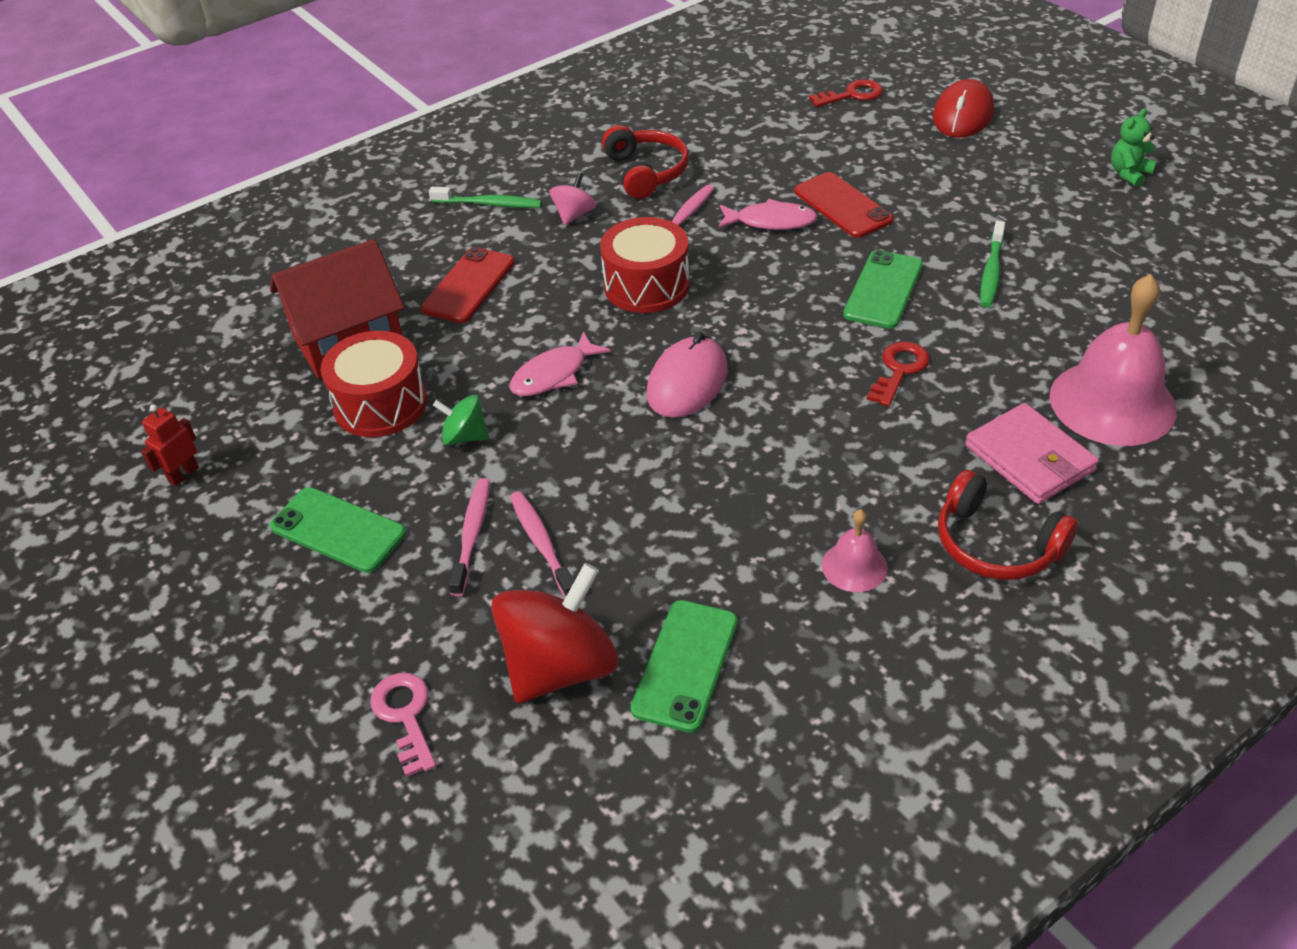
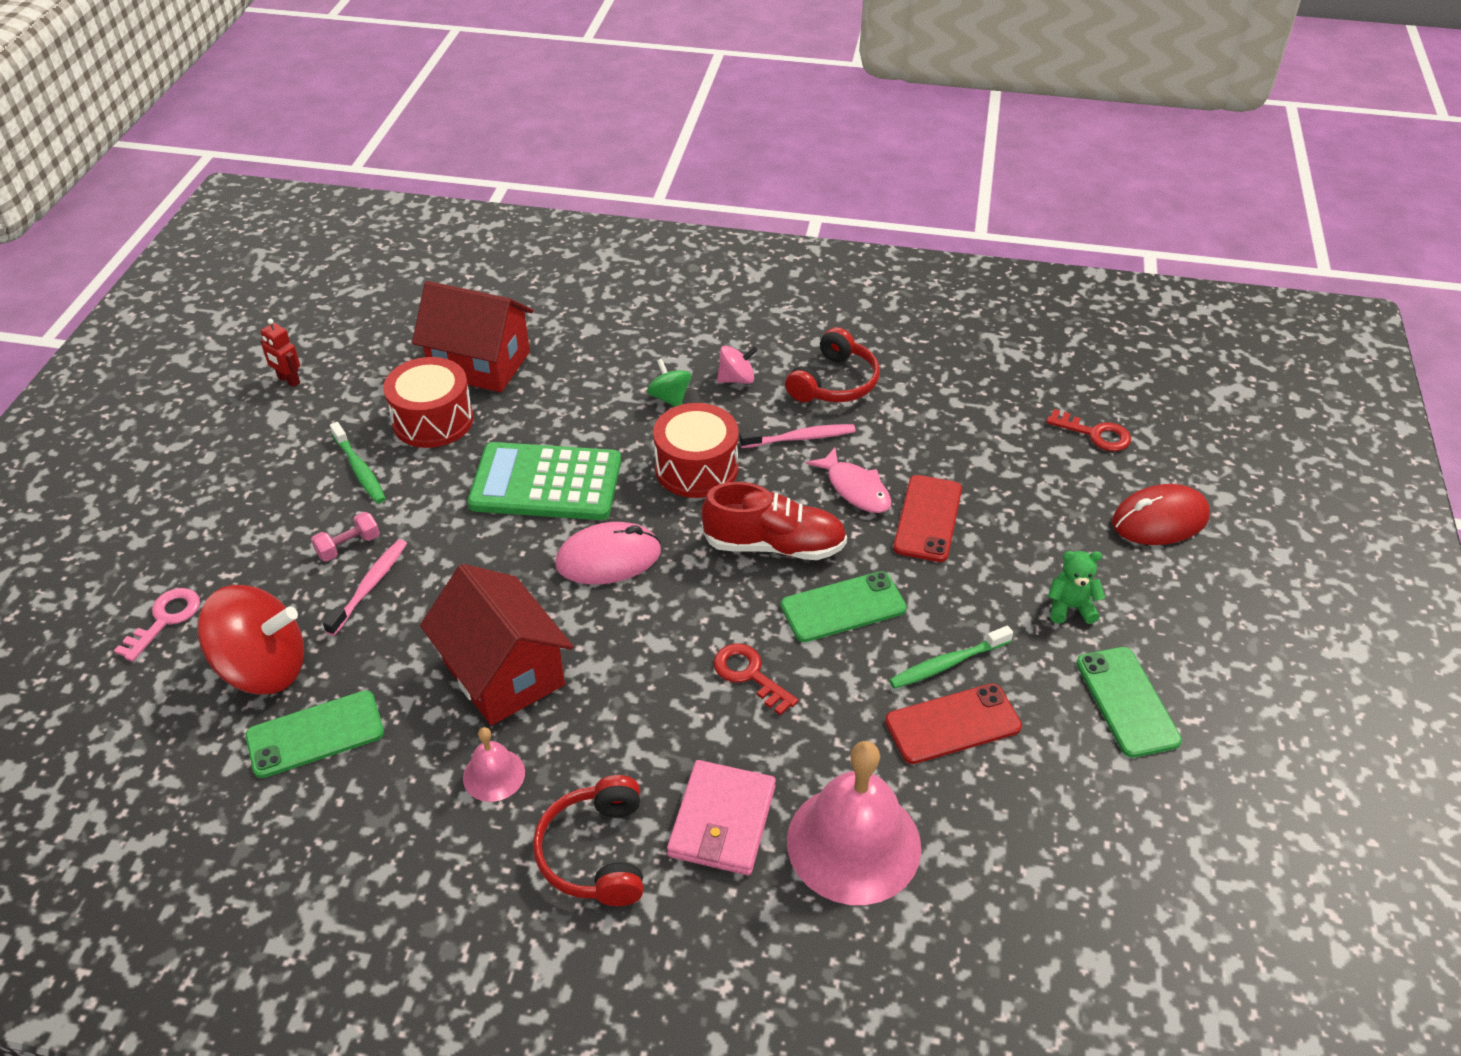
camera: 45 degrees right, 0 degrees up
(183, 475) = (288, 380): red robot -> red robot turned 135 degrees counterclockwise
(338, 530) = (299, 481): green phone -> green phone (1127, 701)
(465, 436) = (439, 481): green spinning top -> green spinning top (669, 398)
(468, 285) = (597, 380): red phone -> red phone (952, 724)
(472, 535) = (348, 546): pink toothbrush -> pink dumbbell
(489, 204) = (699, 330): green toothbrush -> green toothbrush (359, 469)
(554, 374) = (546, 483): pink fish -> green calculator
(746, 506) = (503, 673): none -> red house
(780, 290) = (774, 545): none -> red shoe
(899, 370) = (749, 675): red key -> red key turned 120 degrees counterclockwise
(1129, 173) = (1218, 685): green teddy bear -> green teddy bear (1070, 607)

